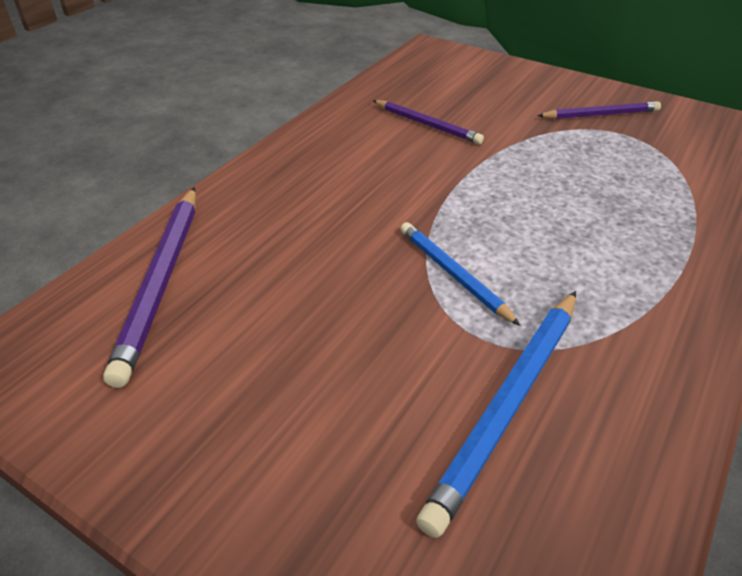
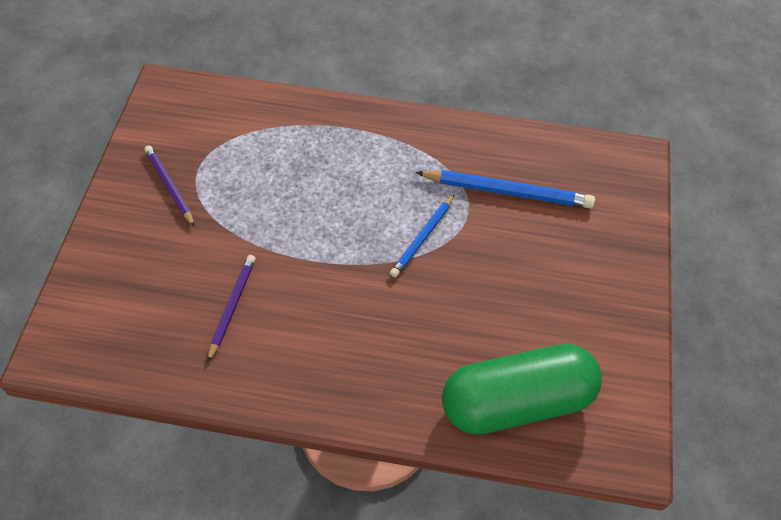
camera: 115 degrees left, 15 degrees up
(161, 282) = (516, 401): purple pencil -> green capsule

